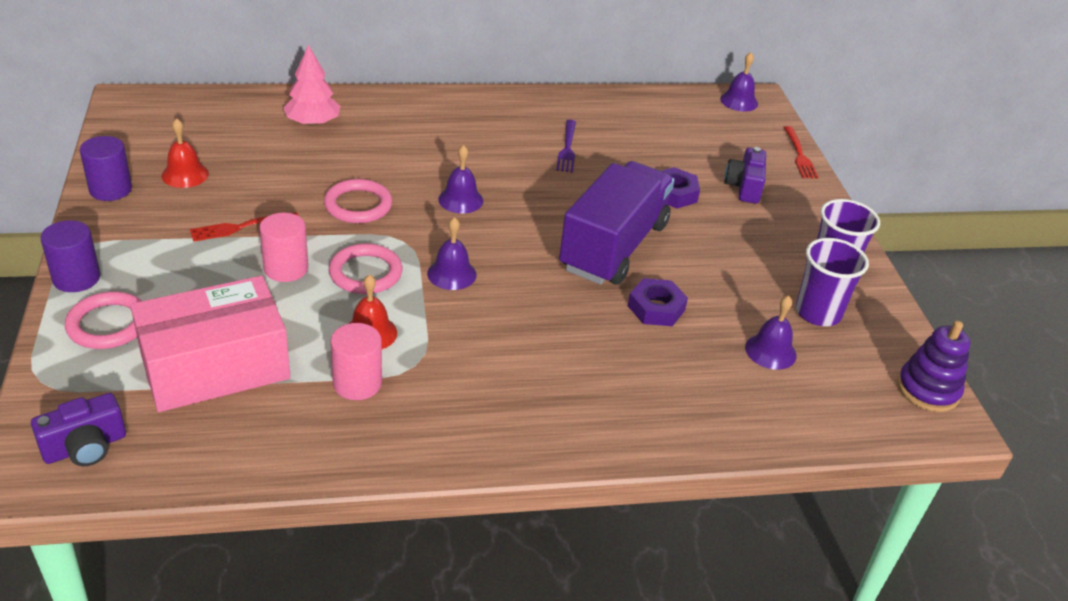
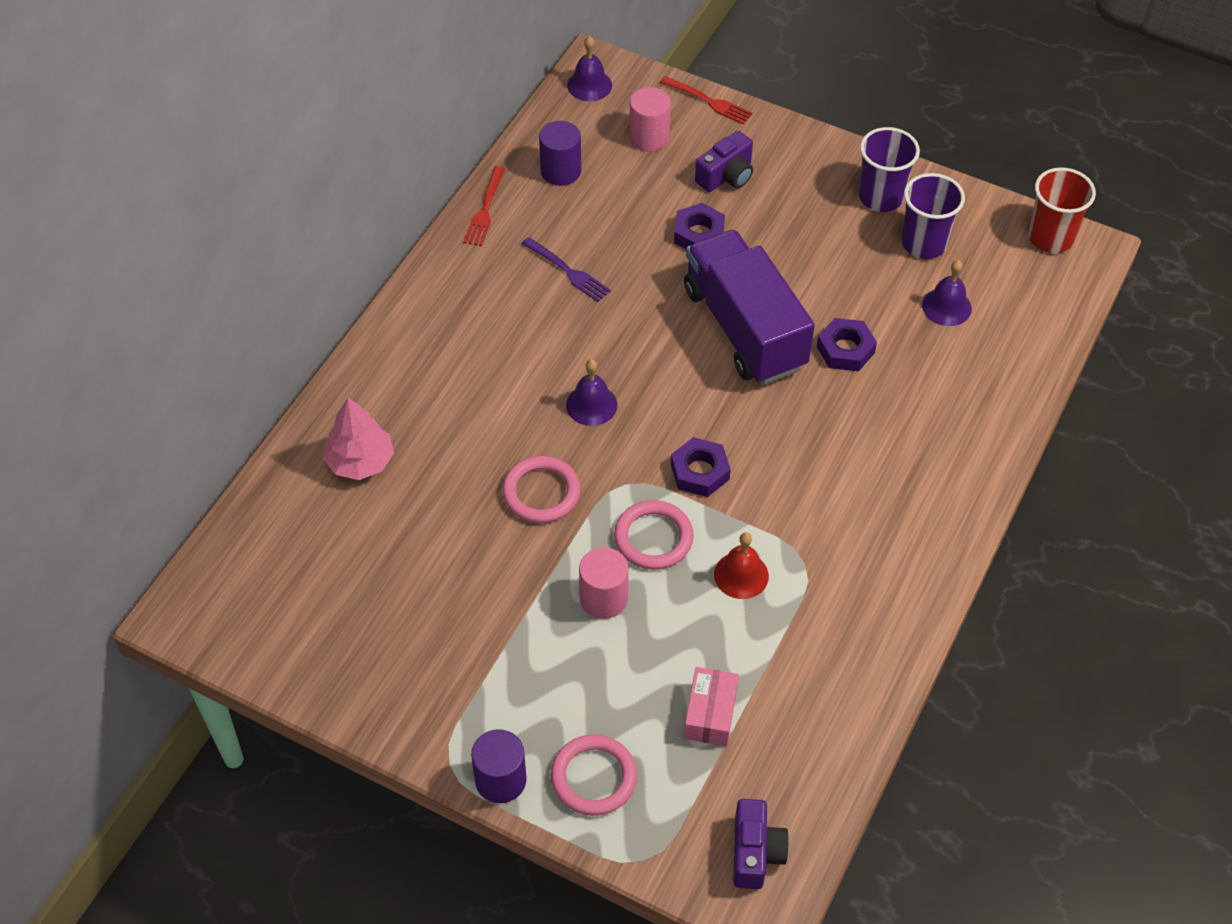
camera: 50 degrees left, 15 degrees up
(110, 189) = (359, 697): purple cylinder -> purple cylinder (560, 171)
(185, 174) = (378, 618): red bell -> none
(215, 366) = (710, 714): pink box -> pink box, size x0.48
(240, 227) = (509, 607): red fork -> red fork (485, 209)
(357, 383) = (801, 616): pink cylinder -> pink cylinder (649, 137)
(451, 274) = (700, 472): purple bell -> purple nut
(744, 187) = (726, 176): purple camera -> purple camera turned 90 degrees counterclockwise
(927, 390) = (1050, 238): purple stacking toy -> red cup

